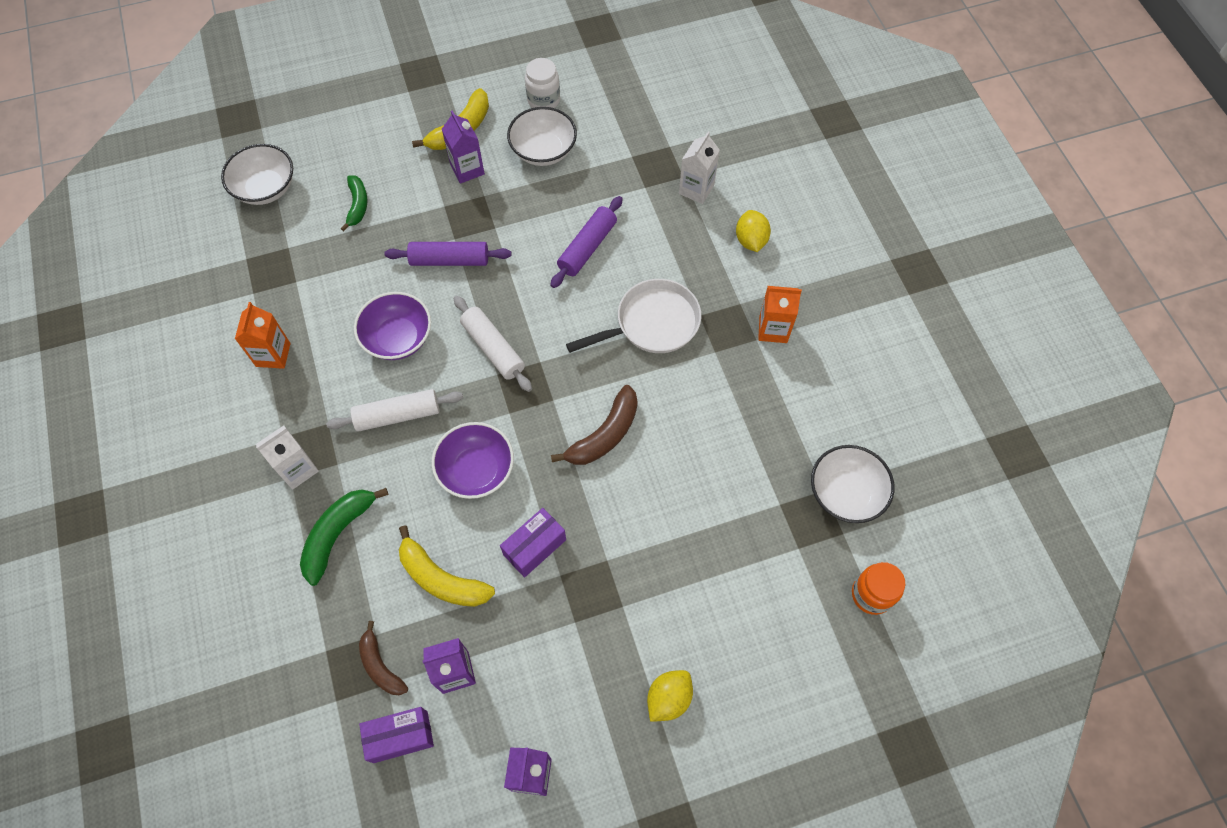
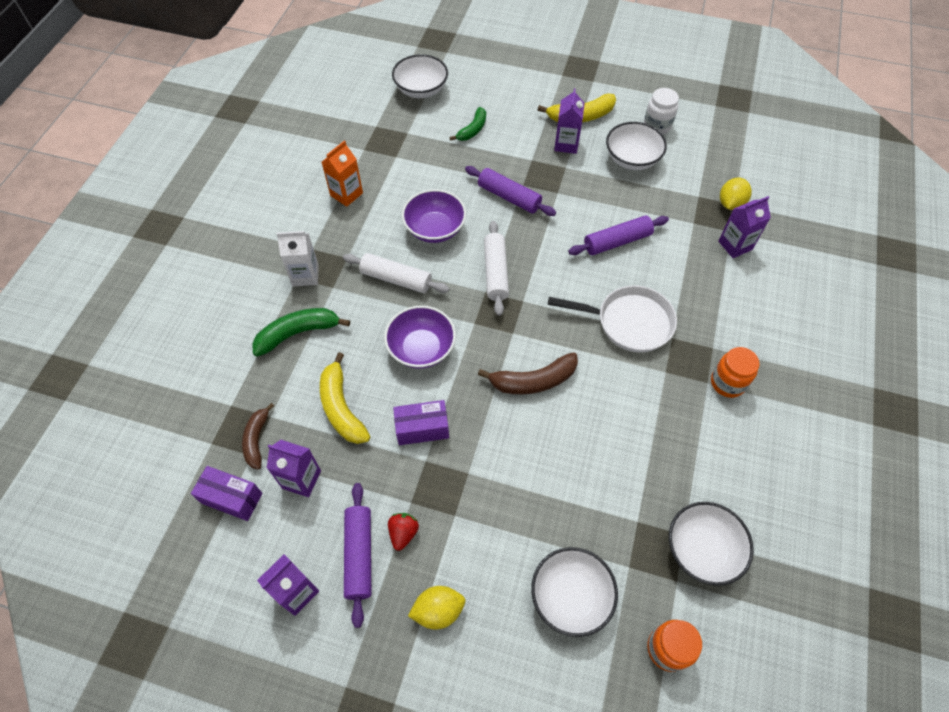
camera: 35 degrees right, 5 degrees down
(563, 701) = (359, 555): none -> purple rolling pin
(588, 654) = (403, 533): none -> red strawberry
(696, 189) = (735, 245): white carton -> purple carton
(750, 240) = (755, 306): yellow lemon -> yellow lemon (730, 204)
(769, 607) = (570, 596): none -> white bowl
(773, 329) = (727, 383): orange carton -> orange jar

